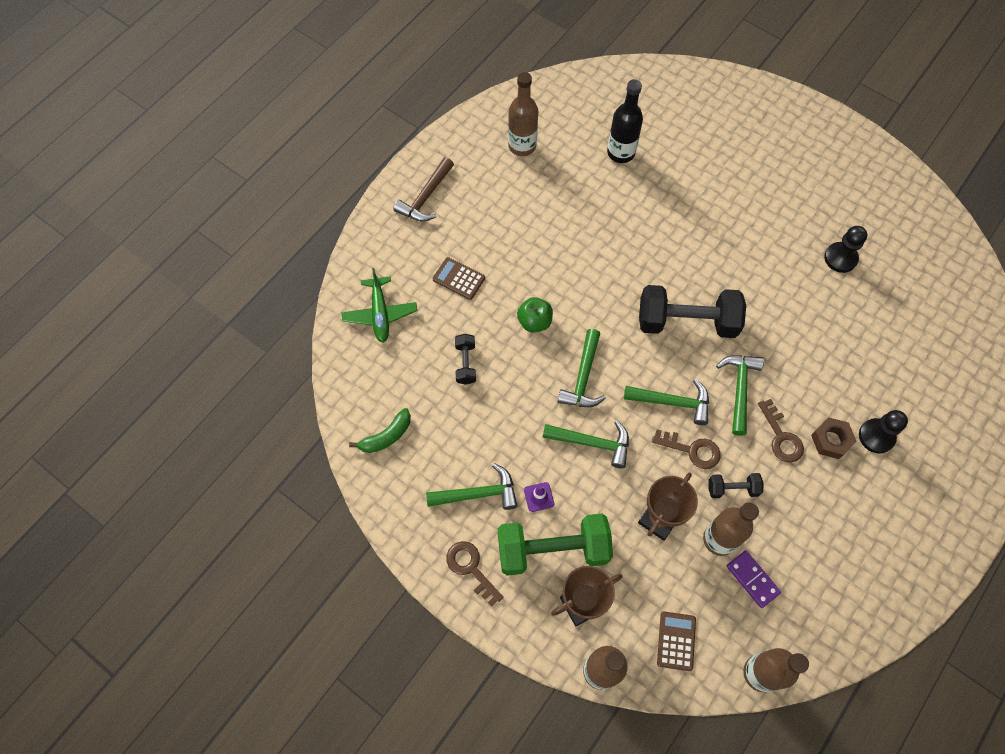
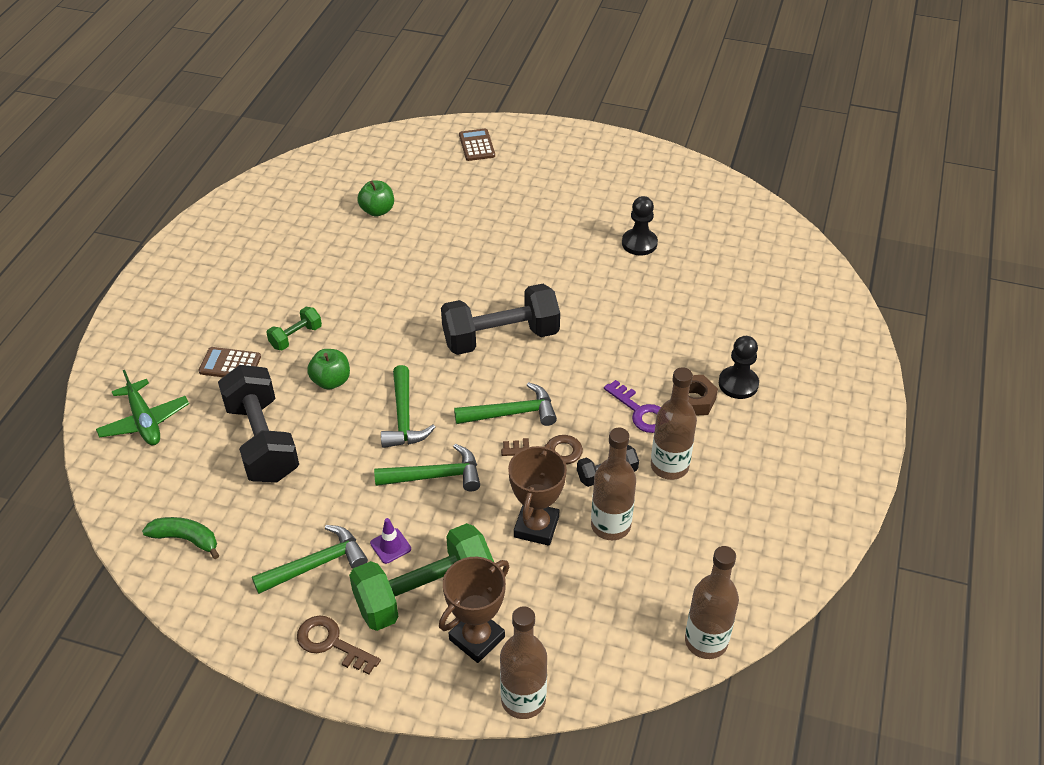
camera: 20 degrees left, 20 degrees down
(386, 436) = (186, 539): green banana -> green banana turned 105 degrees counterclockwise
(426, 197) = (169, 300): brown hammer -> none
(465, 363) = (262, 441): black dumbbell -> black dumbbell, size x2.11
(518, 267) = (296, 337): none -> green dumbbell
(522, 146) = (266, 229): brown bottle -> brown bottle (669, 466)
(621, 152) = (377, 210): black bottle -> green apple
(676, 641) = (599, 640): brown calculator -> brown calculator (476, 145)
(739, 389) = (579, 382): green hammer -> none
(752, 579) = (661, 553): purple domino -> none
(781, 437) = (640, 412): brown key -> purple key

